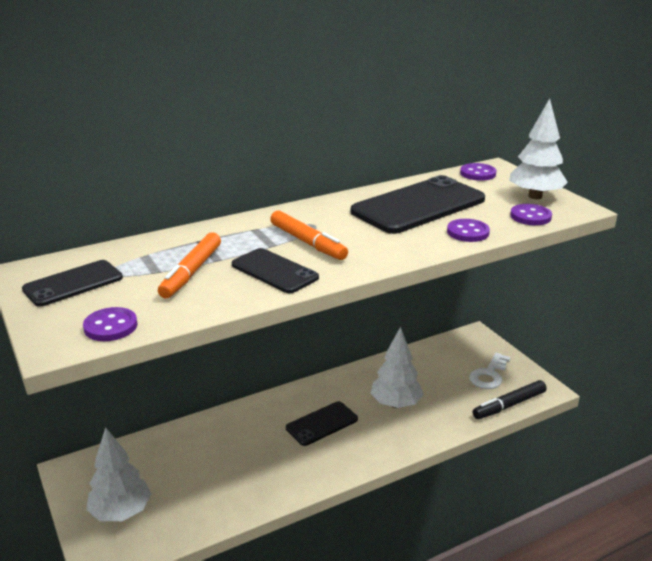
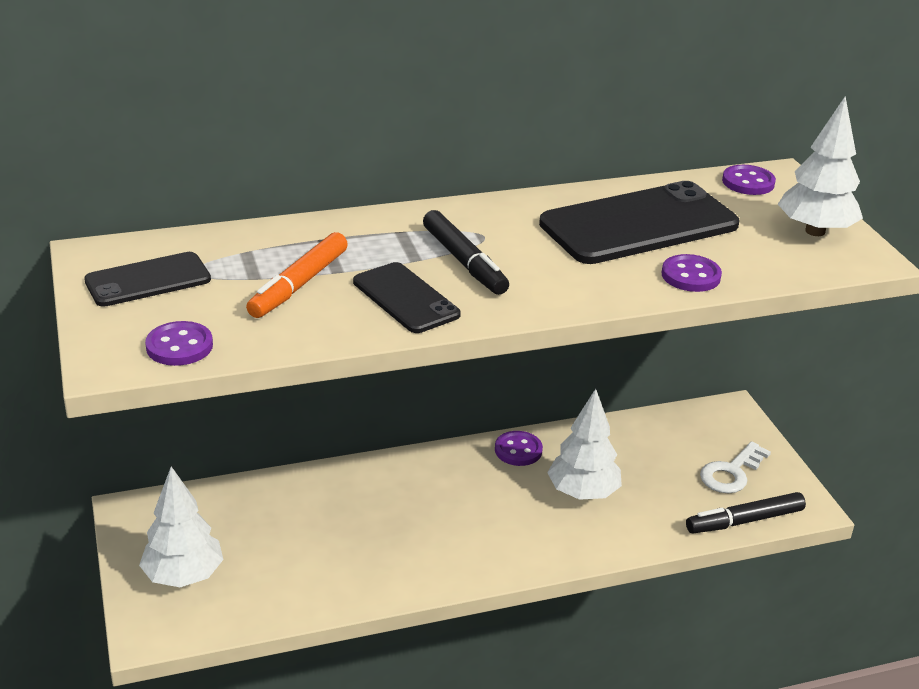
camera: 10 degrees right, 5 degrees up
(307, 242) = (464, 262): orange marker -> black marker
(322, 424) = (472, 504): black phone -> none
(530, 216) = (792, 263): purple button -> purple button (518, 450)

